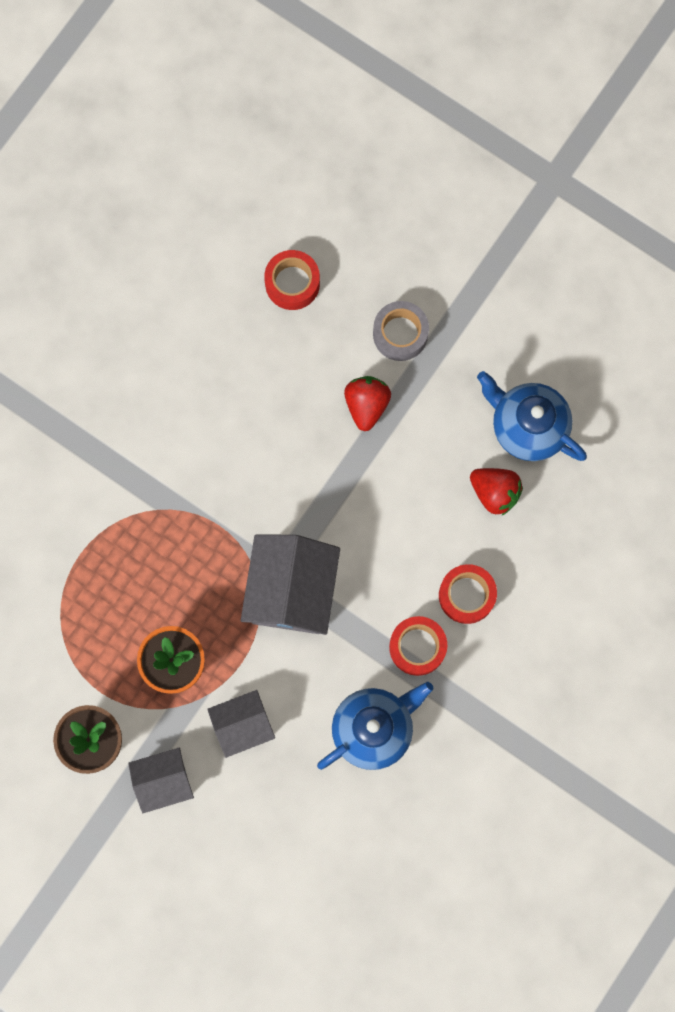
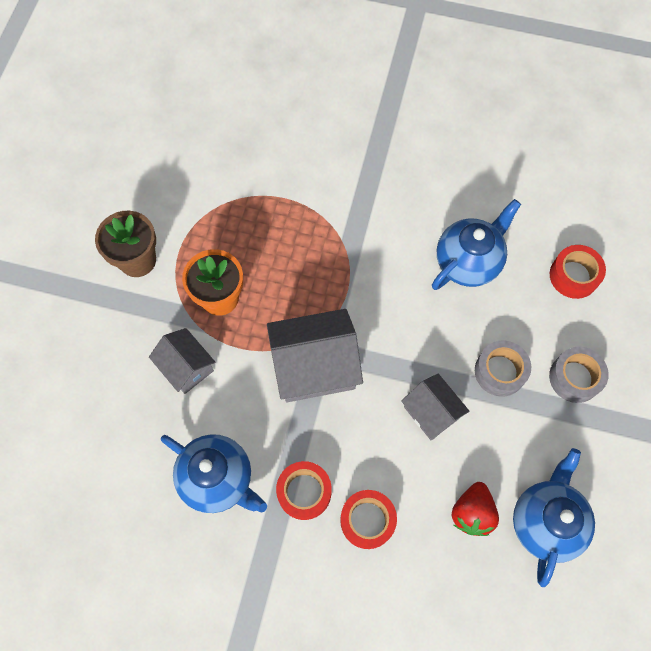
camera: 70 degrees right, 10 degrees down
(163, 781) = (121, 322): grey house -> grey house (431, 412)
(235, 385) = (468, 262): none -> blue teapot
(366, 405) = (500, 371): red strawberry -> grey tape

